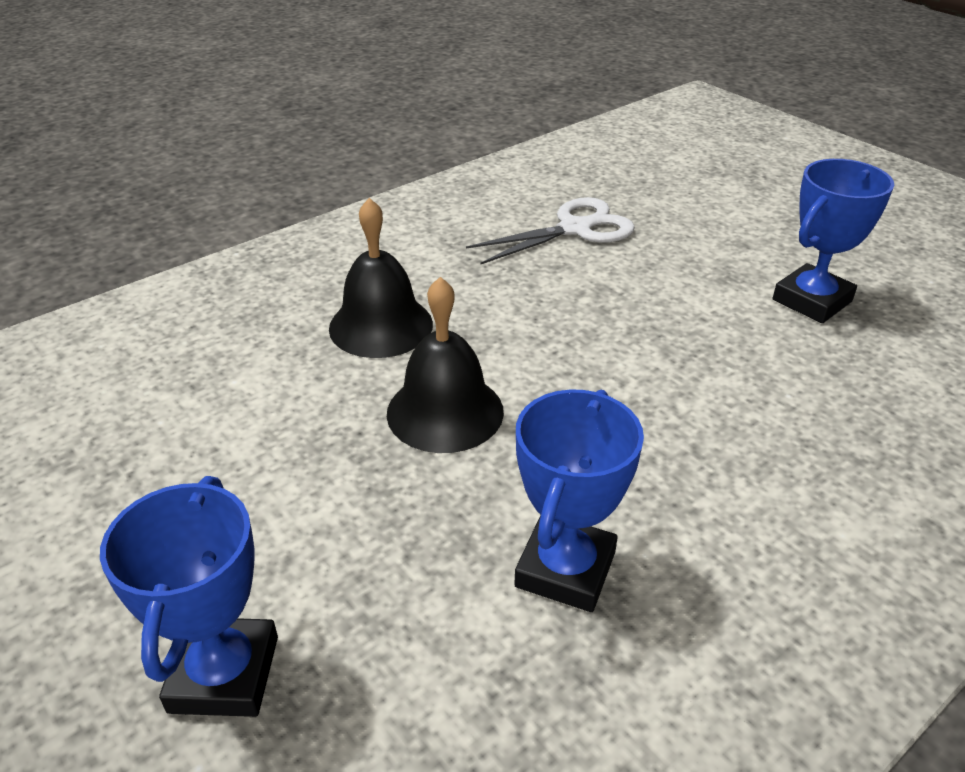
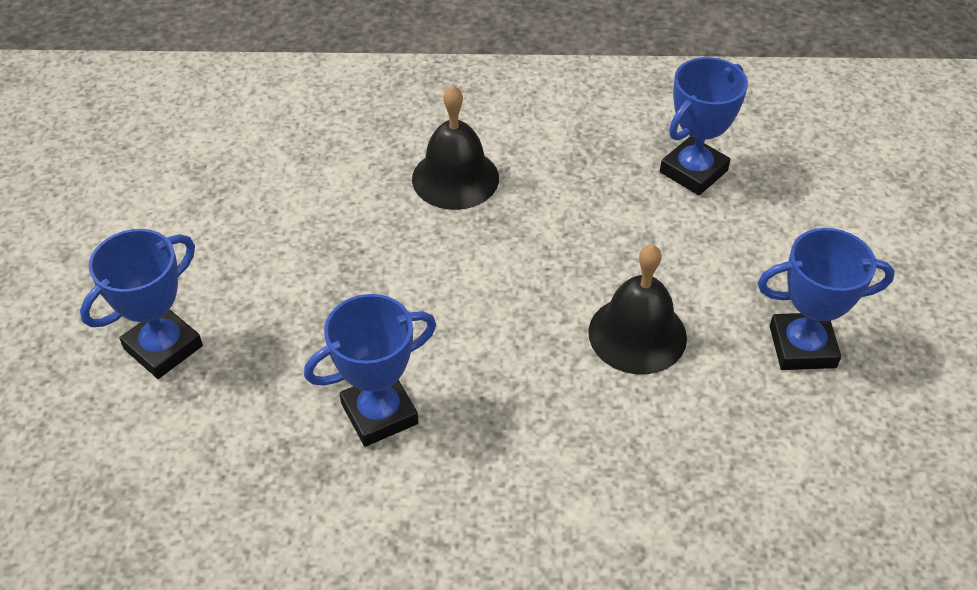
camera: 40 degrees right, 10 degrees up
(445, 412) = (425, 268): black bell -> black bell (637, 334)
(575, 229) = (693, 171): white scissors -> blue trophy

